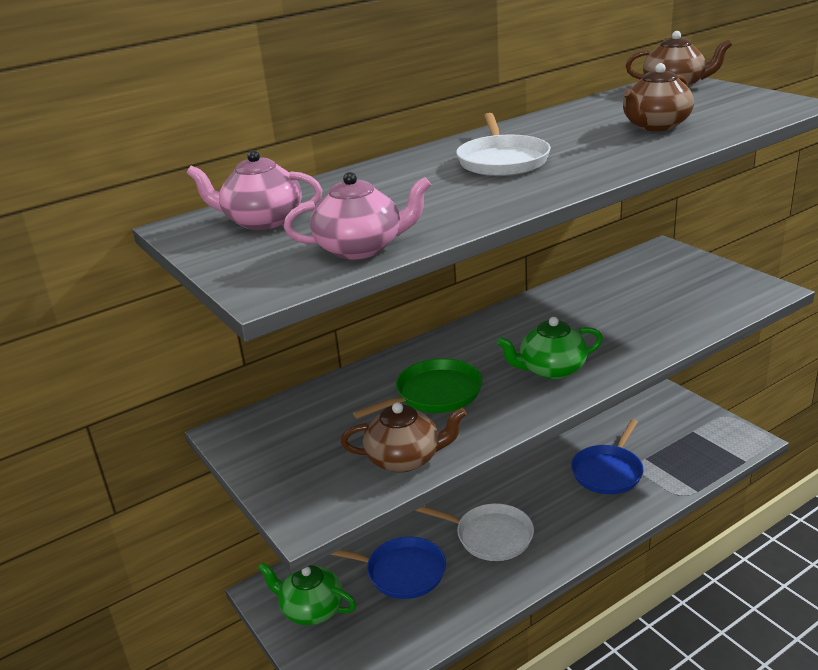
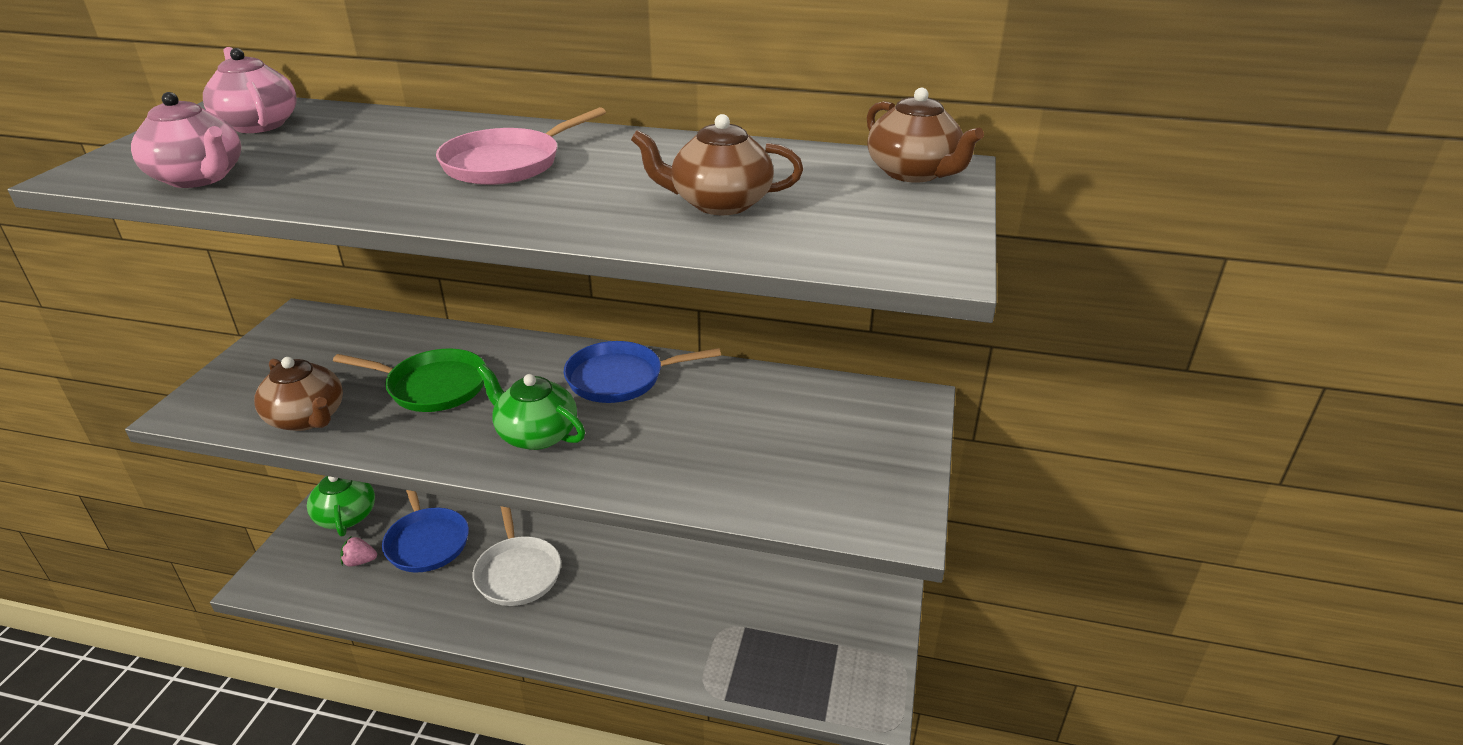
camera: 45 degrees right, 5 degrees up
(382, 618) = (360, 561): none -> pink strawberry
(502, 161) = (506, 163): white pan -> pink pan
(608, 472) = (693, 608): blue pan -> blue pan (620, 378)

